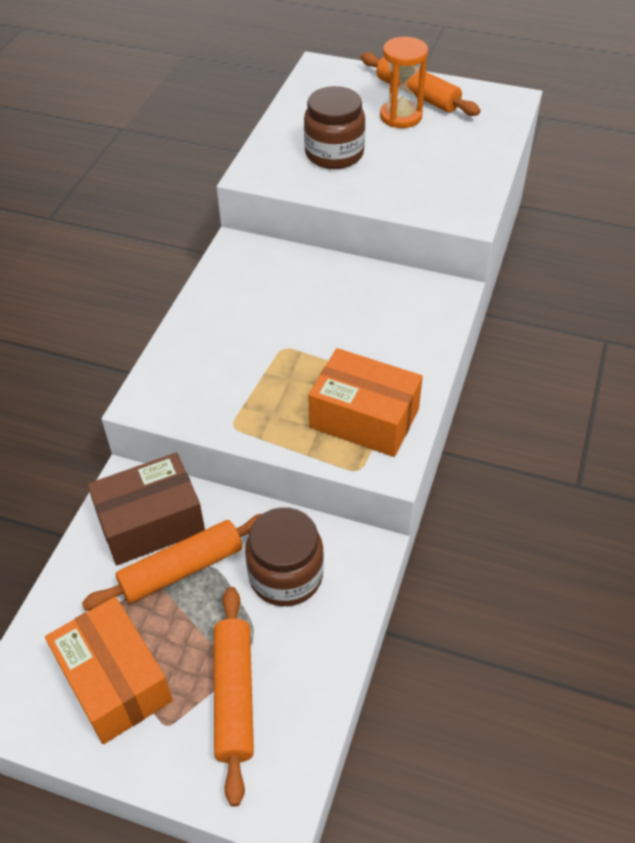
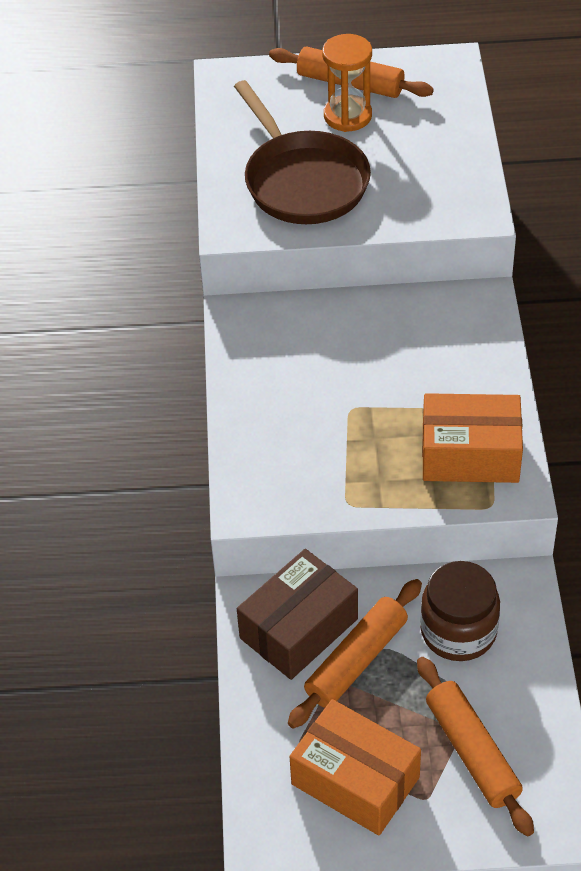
camera: 20 degrees left, 0 degrees up
(334, 154) = (303, 181): brown jar -> brown pan

